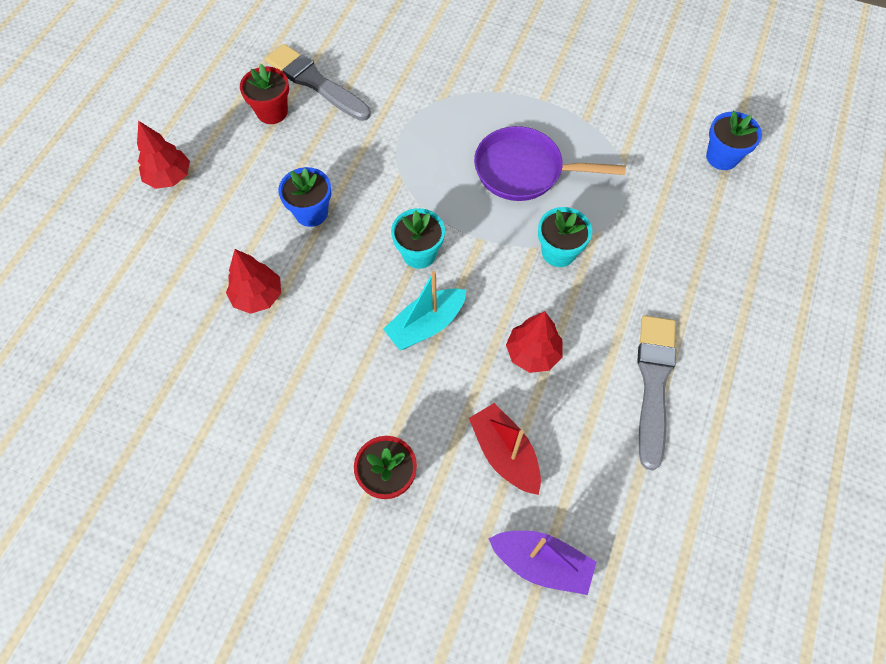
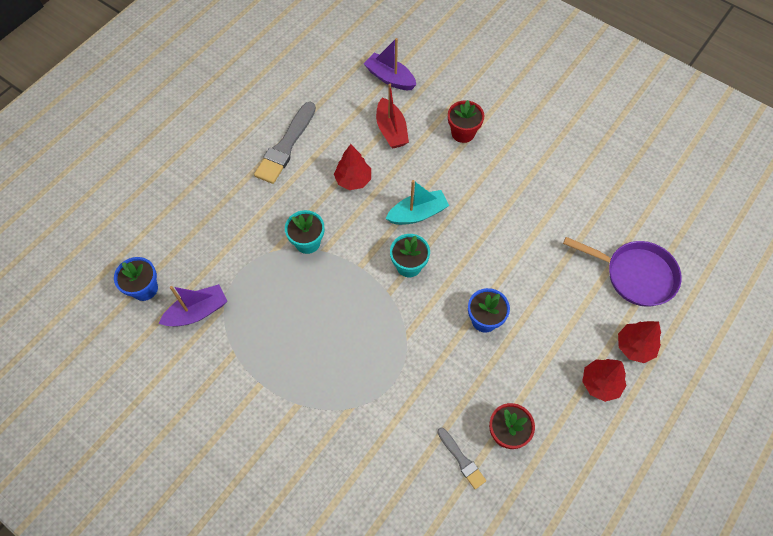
camera: 165 degrees left, 0 degrees up
(258, 296) = (532, 261): red tree -> red tree (634, 346)
(315, 82) = (461, 460): grey brush -> grey brush, size x0.54
(524, 171) = (305, 316): purple pan -> purple pan (635, 275)
(647, 148) = (197, 312): none -> purple boat

